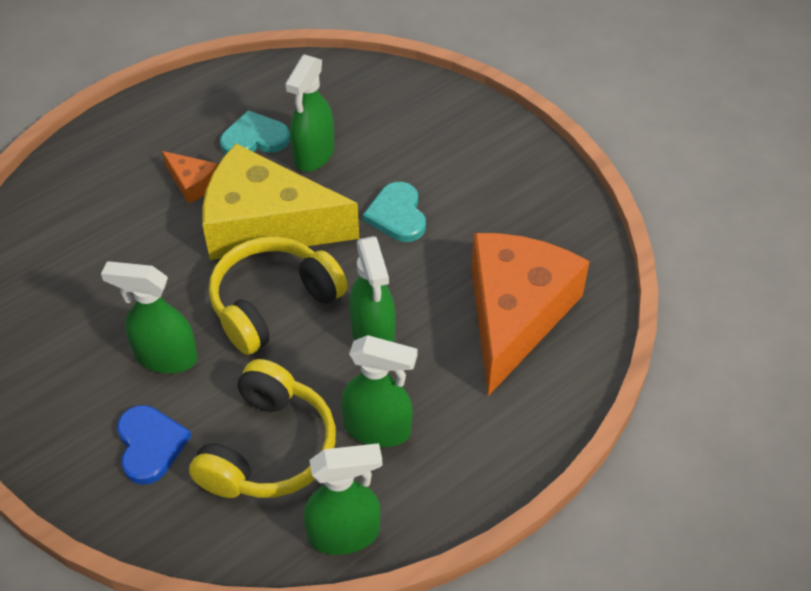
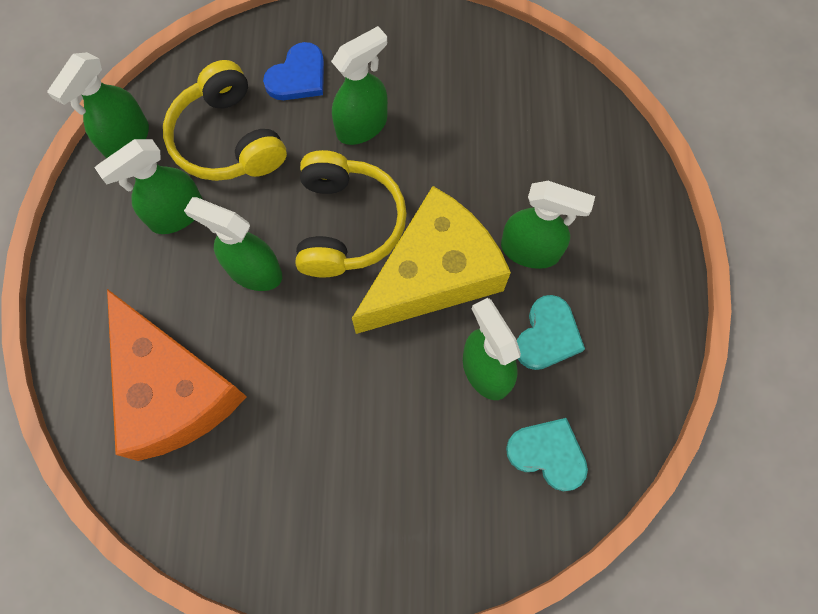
camera: 130 degrees right, 20 degrees up
(150, 445) = (298, 76): blue heart -> blue heart turned 75 degrees counterclockwise
(192, 183) = (530, 250): orange cheese -> green spray bottle
(397, 215) = (354, 384): turquoise heart -> turquoise heart (548, 454)

